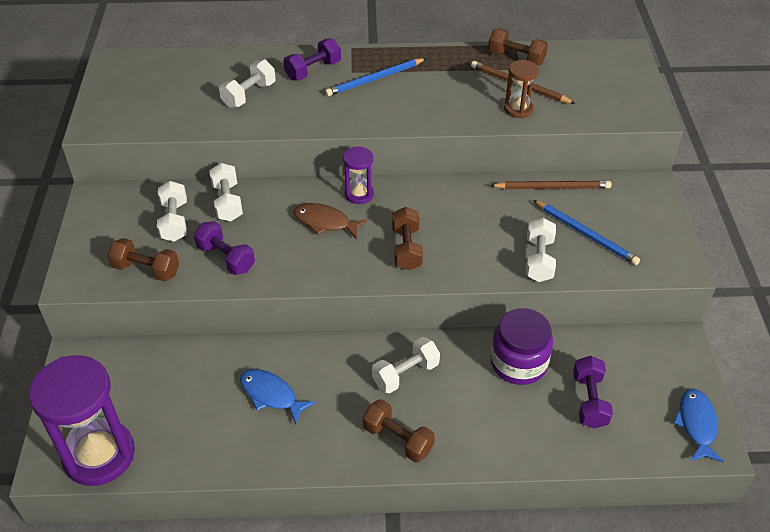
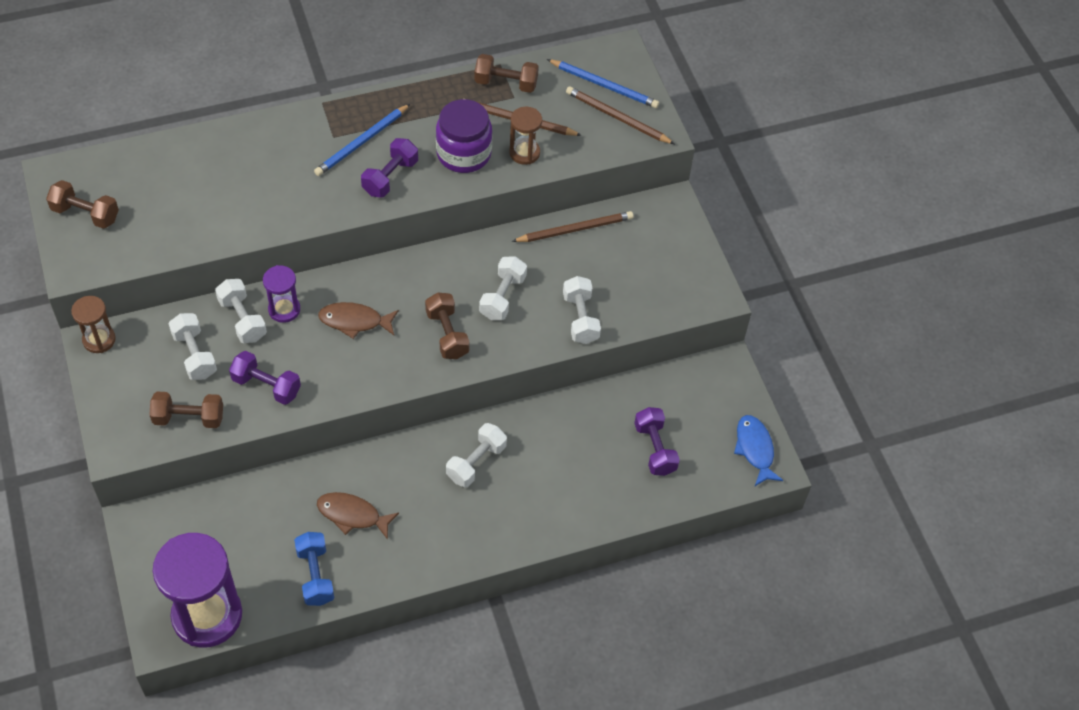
camera: 20 degrees left, 10 degrees up
(100, 195) = (99, 340): none -> brown hourglass
(215, 442) = (315, 575): none -> blue dumbbell
(249, 95) = (231, 191): white dumbbell -> white dumbbell (502, 297)
(271, 395) = (352, 515): blue fish -> brown fish
(313, 70) = (290, 143): purple dumbbell -> purple dumbbell (390, 177)
(359, 194) = (379, 279): purple hourglass -> purple hourglass (284, 309)
(398, 439) = (488, 530): brown dumbbell -> brown dumbbell (85, 214)
(518, 363) = (581, 425): purple jar -> purple jar (464, 153)
(586, 234) = (620, 279): blue pencil -> blue pencil (604, 85)
(612, 97) = (617, 117): none -> brown pencil

